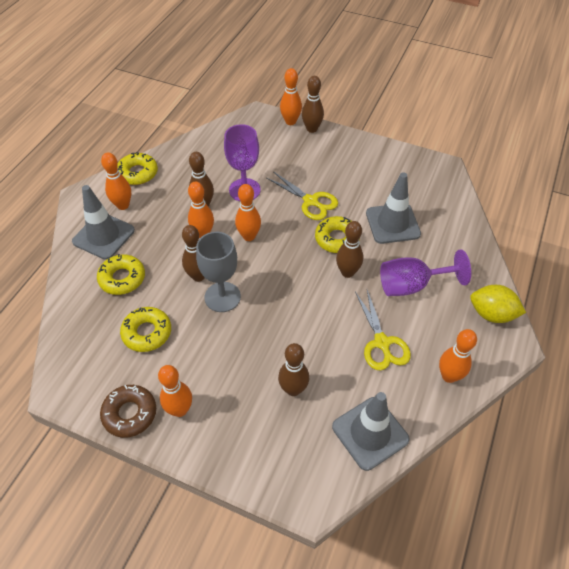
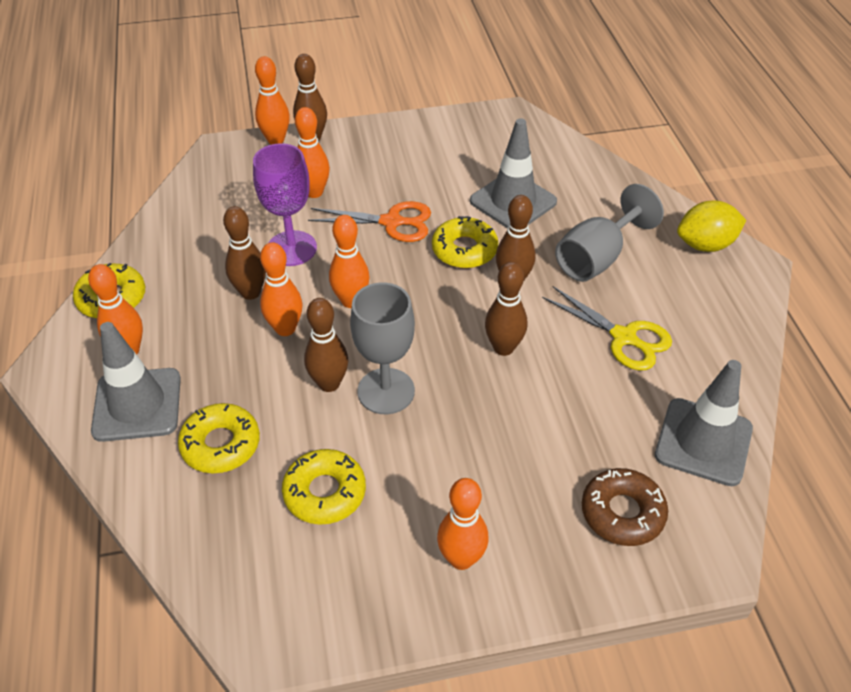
camera: 35 degrees left, 5 degrees down
(130, 413) = (399, 607): brown donut -> brown donut (622, 513)
(293, 389) = (576, 447): brown bowling pin -> brown bowling pin (503, 348)
(310, 201) = (391, 222): yellow scissors -> orange scissors
(411, 285) = (597, 258): purple goblet -> grey goblet
(449, 376) = (724, 332): orange bowling pin -> orange bowling pin (314, 192)

